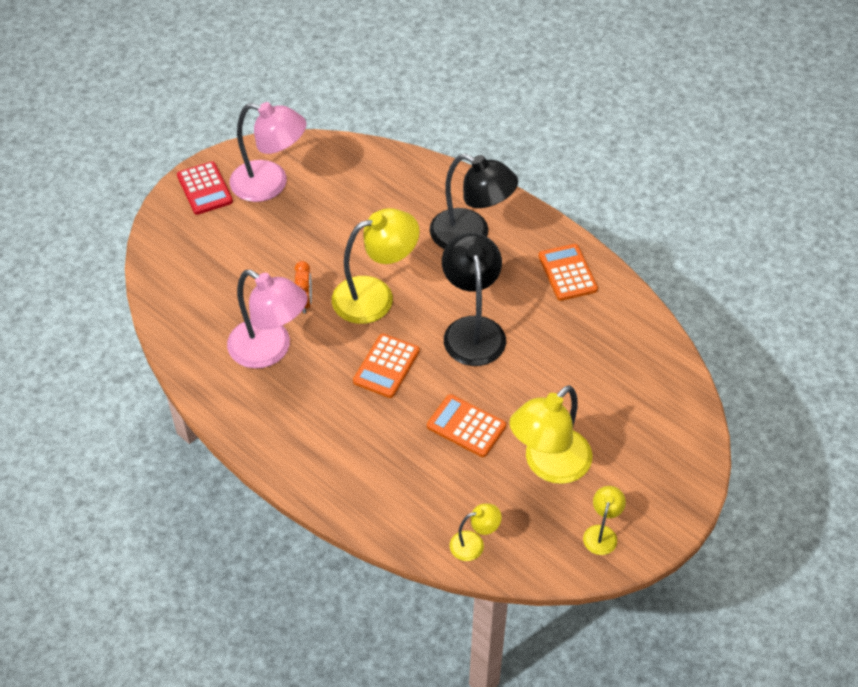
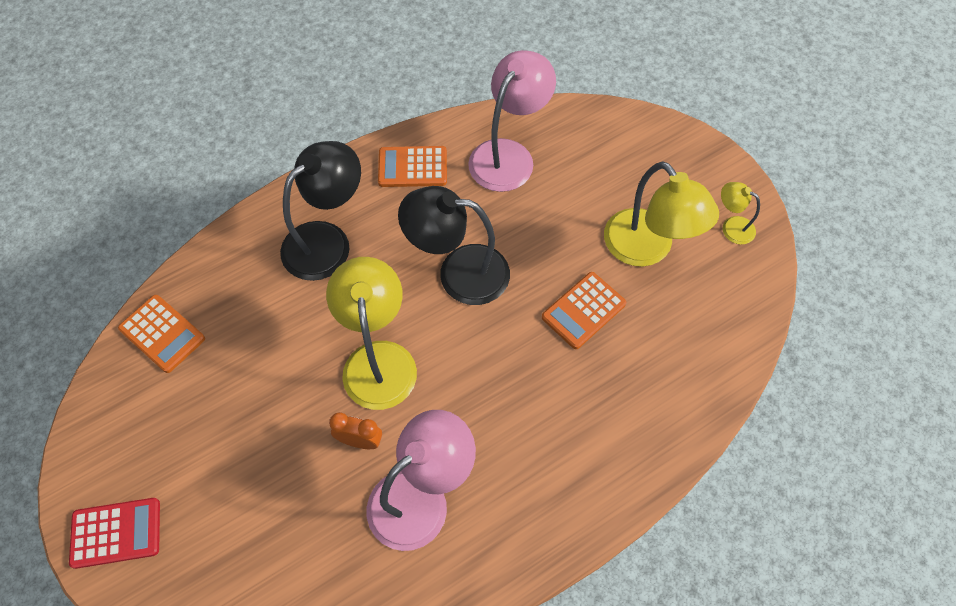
camera: 75 degrees left, 10 degrees up
(270, 184) = (148, 444): pink lamp -> pink lamp (508, 155)
(386, 366) = (483, 371): orange calculator -> orange calculator (162, 334)
(474, 544) = (728, 339): yellow lamp -> none

